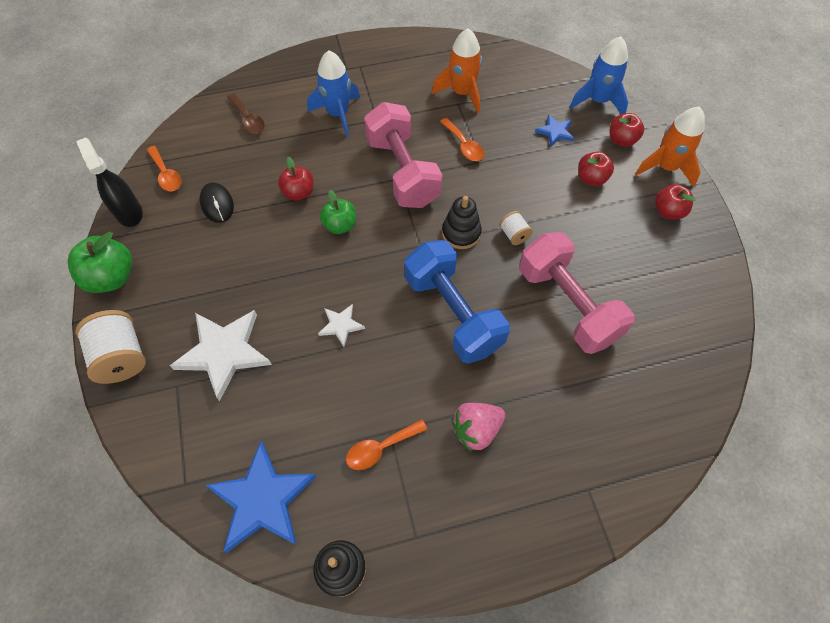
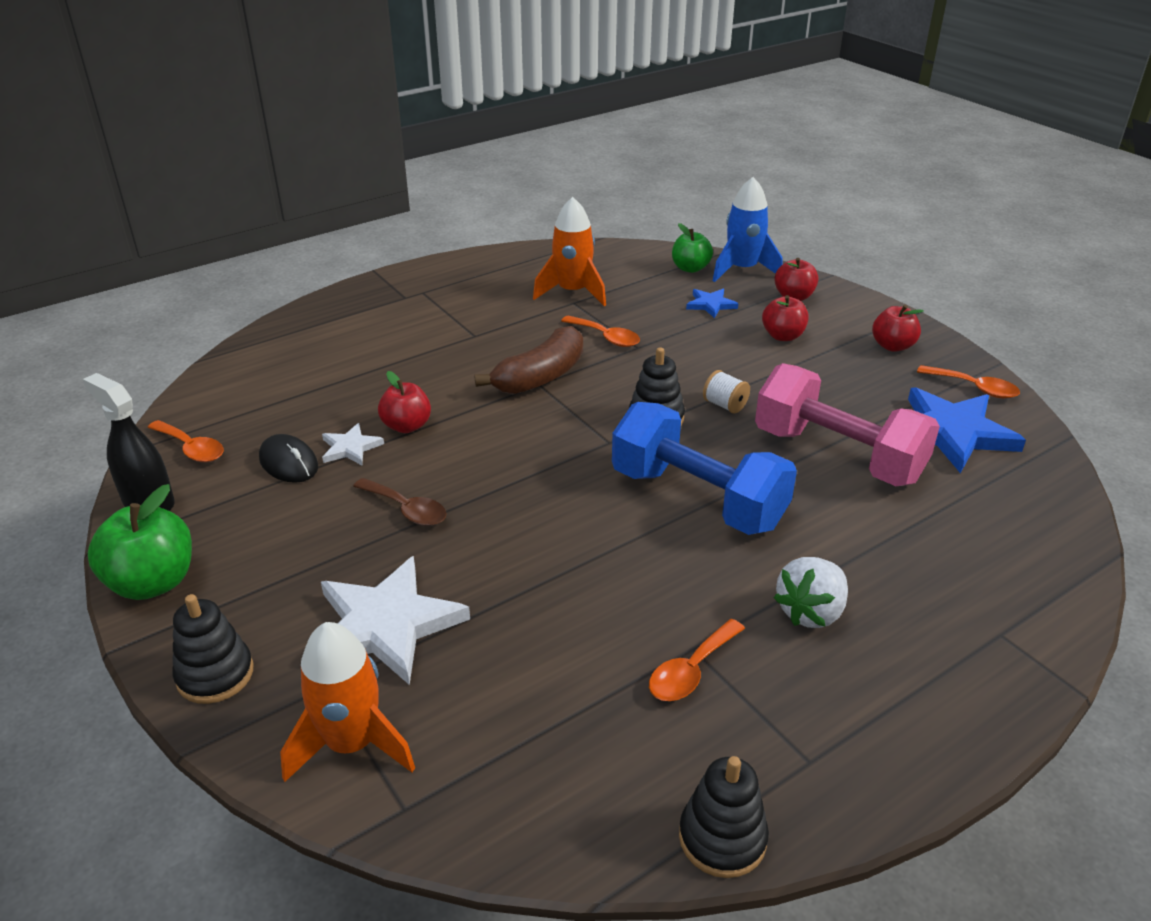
camera: 20 degrees left, 25 degrees down
(122, 357) = (215, 674): white spool -> black stacking toy
(248, 119) = (291, 368): brown spoon -> brown spoon (407, 510)
(262, 499) = (547, 788): blue star -> blue star (952, 432)
(338, 114) = (419, 340): blue rocket -> none
(340, 225) = (485, 446): green apple -> green apple (690, 268)
(341, 325) = (549, 549): white star -> white star (350, 448)
(402, 172) = (540, 377): pink dumbbell -> brown banana
(476, 430) = (810, 612): pink strawberry -> white strawberry
(666, 167) = (861, 310): orange rocket -> orange rocket (352, 744)
(705, 271) = (974, 388): none -> orange spoon

